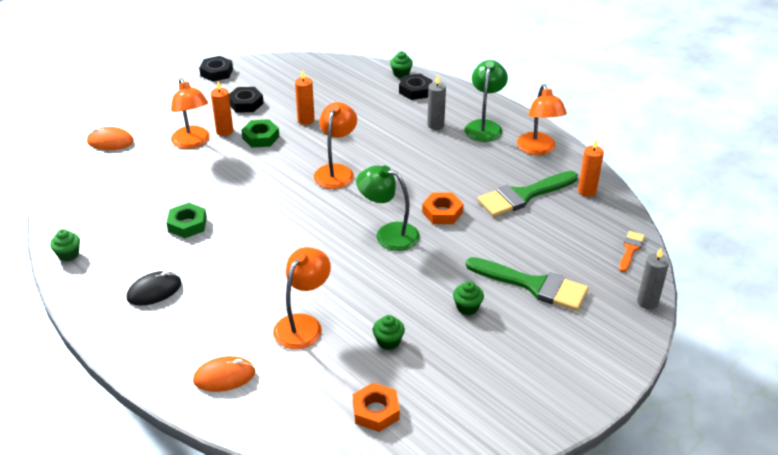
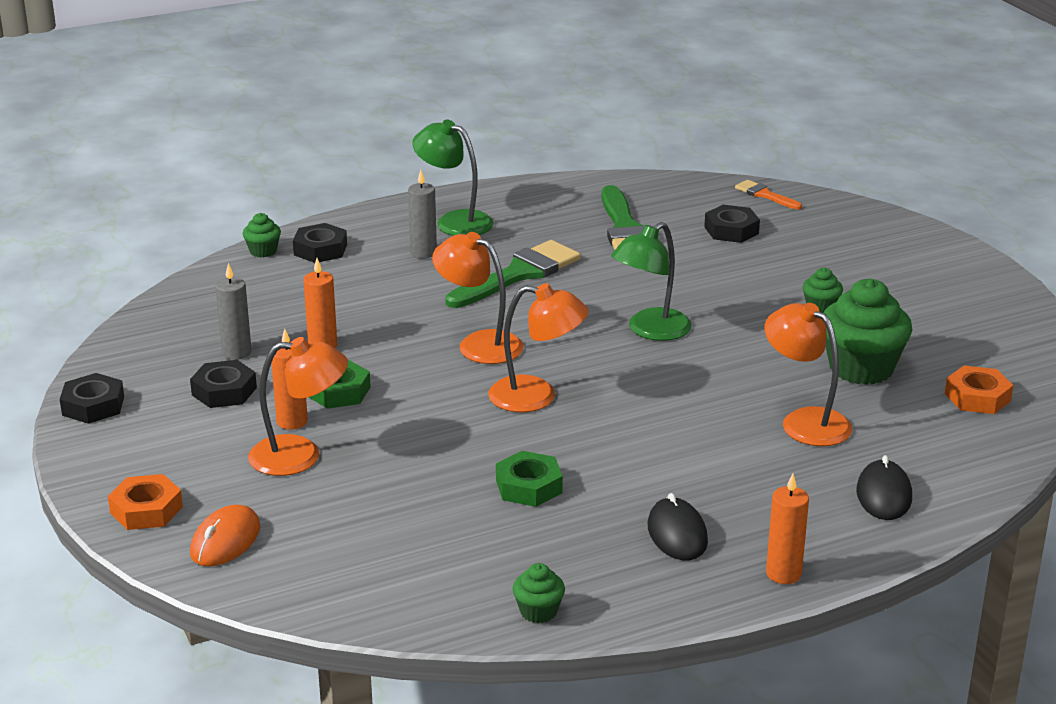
camera: 70 degrees left, 10 degrees down
(224, 377) = (884, 495): orange mouse -> black mouse
(388, 341) = (861, 368): green cupcake -> green cupcake, size x2.11
(442, 212) = (627, 287): orange nut -> orange nut (146, 510)
(533, 285) = (800, 261): green brush -> green brush (518, 274)
(538, 149) = (535, 200): orange lamp -> orange lamp (537, 396)
(558, 243) = (731, 230): none -> black nut
(587, 191) = (642, 192): orange candle -> orange candle (783, 574)
(647, 302) = (857, 208): grey candle -> grey candle (236, 352)

